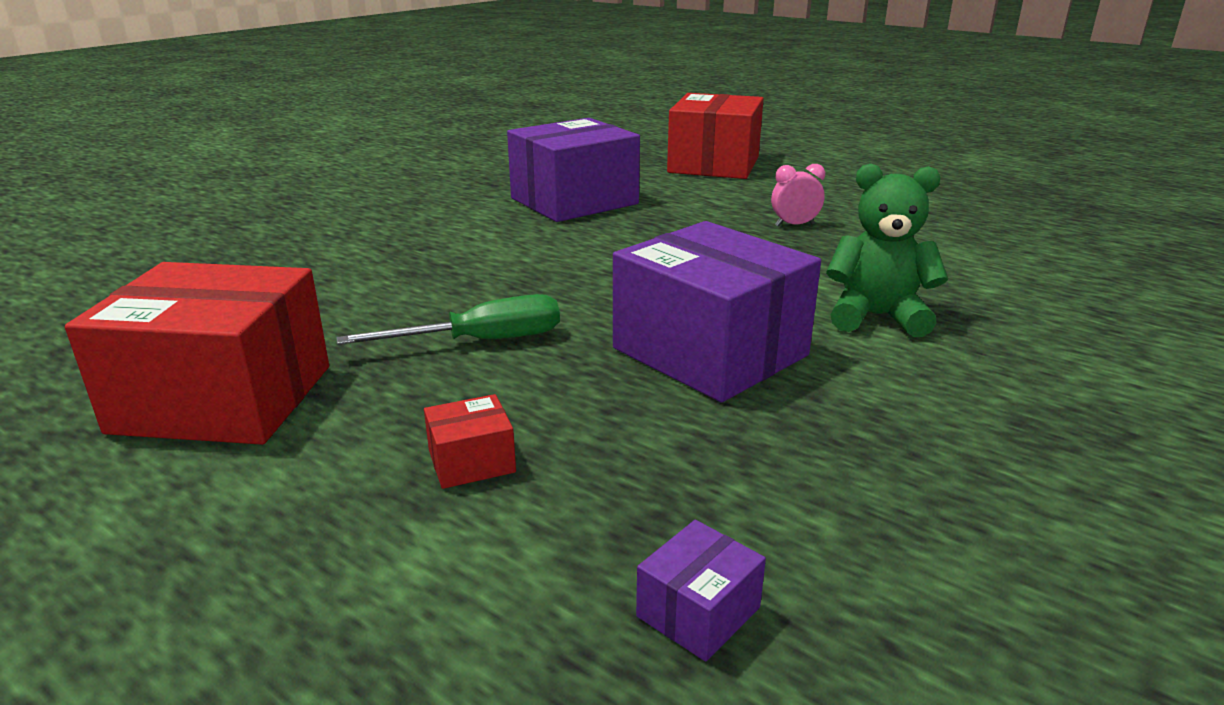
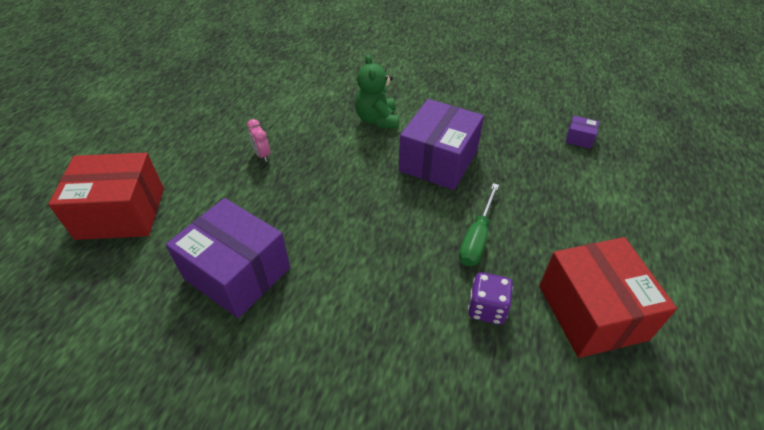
camera: 110 degrees left, 20 degrees up
(351, 317) = (487, 308): none -> purple dice
(471, 461) = (561, 204): red box -> none
(481, 341) = (477, 238): green screwdriver -> green screwdriver turned 120 degrees counterclockwise

